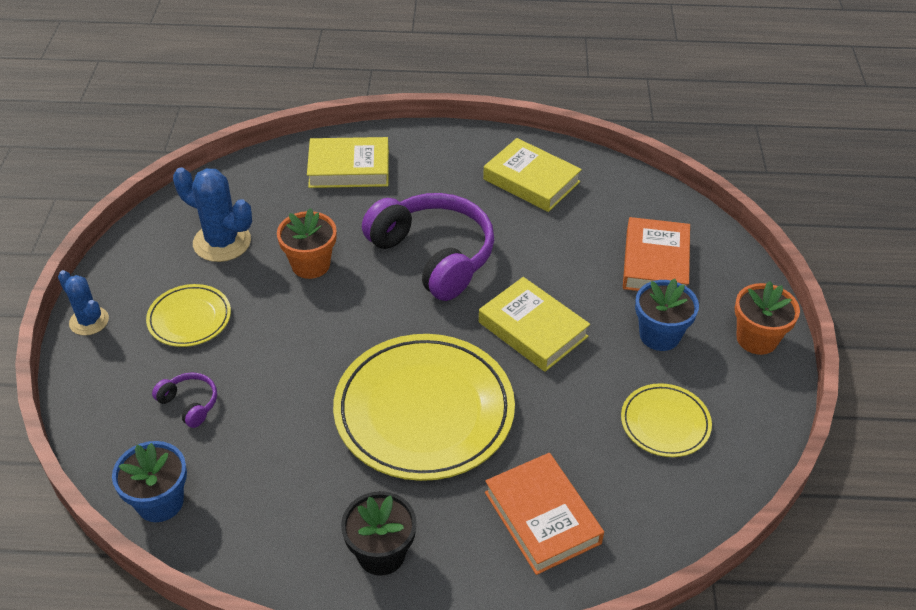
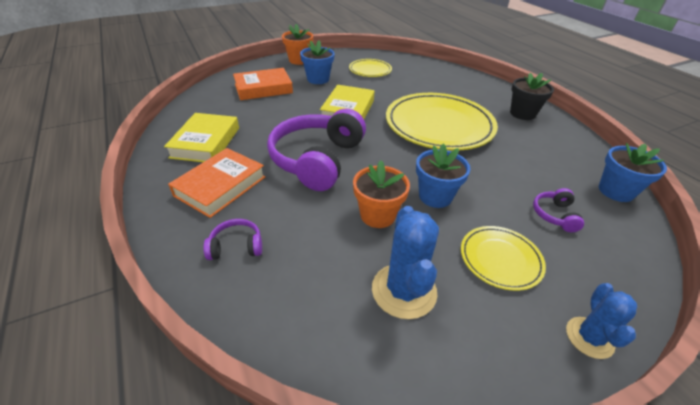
camera: 120 degrees left, 5 degrees down
(298, 321) = (435, 196): none -> blue flower pot
(349, 168) = (236, 246): yellow book -> purple headphones
(542, 517) = (450, 85): orange book -> orange book (220, 186)

